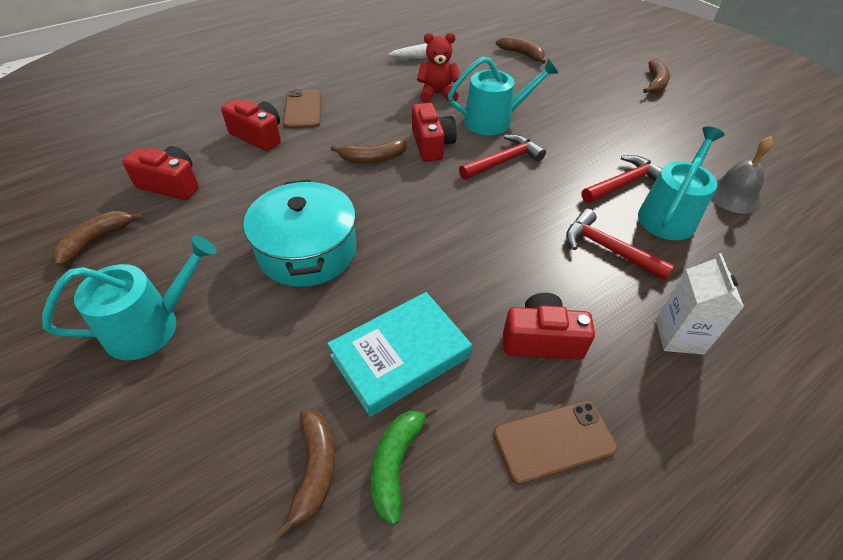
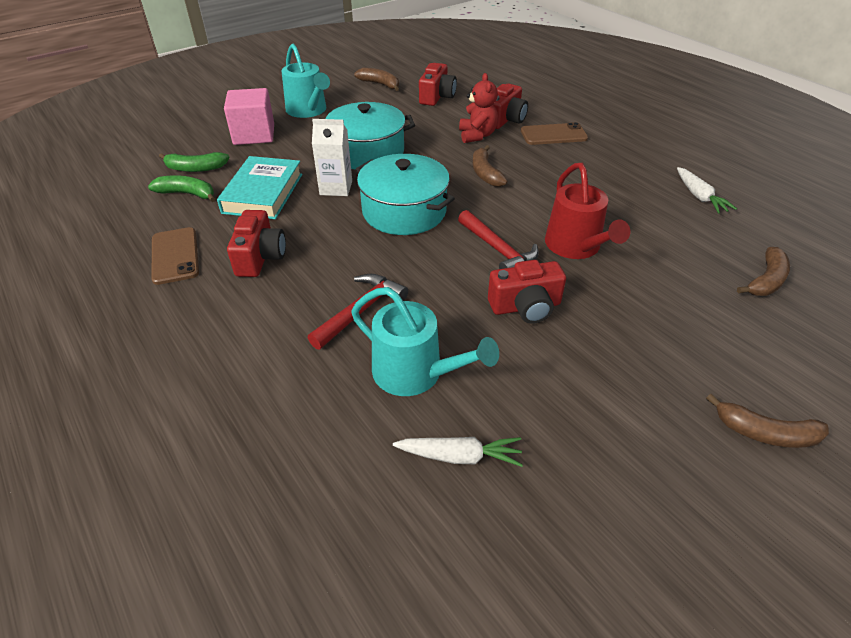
camera: 90 degrees right, 5 degrees down
(214, 395) = (254, 135): none -> pink cube
(314, 470) = (195, 168): brown banana -> green banana
(400, 356) = (263, 193): turquoise book -> turquoise book turned 45 degrees clockwise
(432, 145) = (516, 205): red camera -> red camera (525, 307)
(437, 94) = (617, 208): red teddy bear -> red teddy bear (477, 135)
(443, 218) = (404, 211): none -> turquoise pot
(493, 121) = (576, 246): turquoise watering can -> red watering can
(623, 183) = (472, 342): red hammer -> none
(679, 336) = (242, 342): white carton -> white carton (336, 188)
(733, 195) = (460, 456): grey bell -> white carrot

